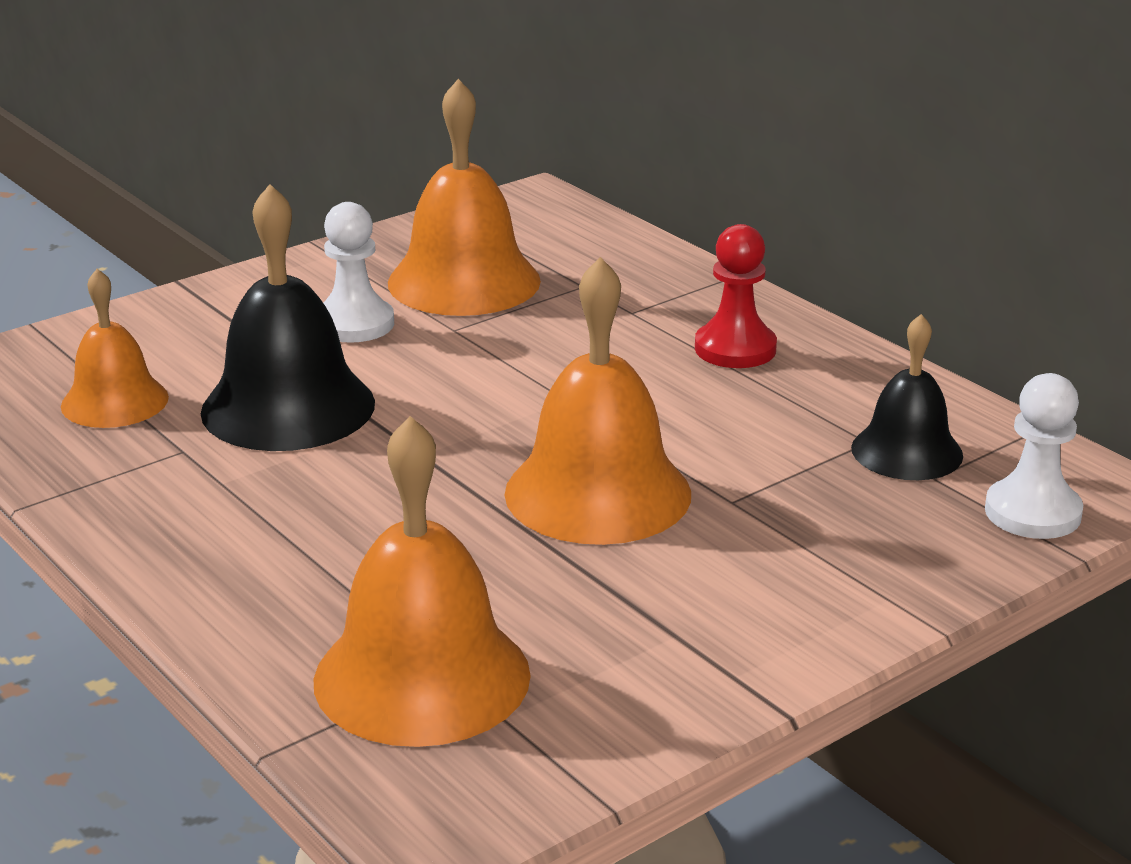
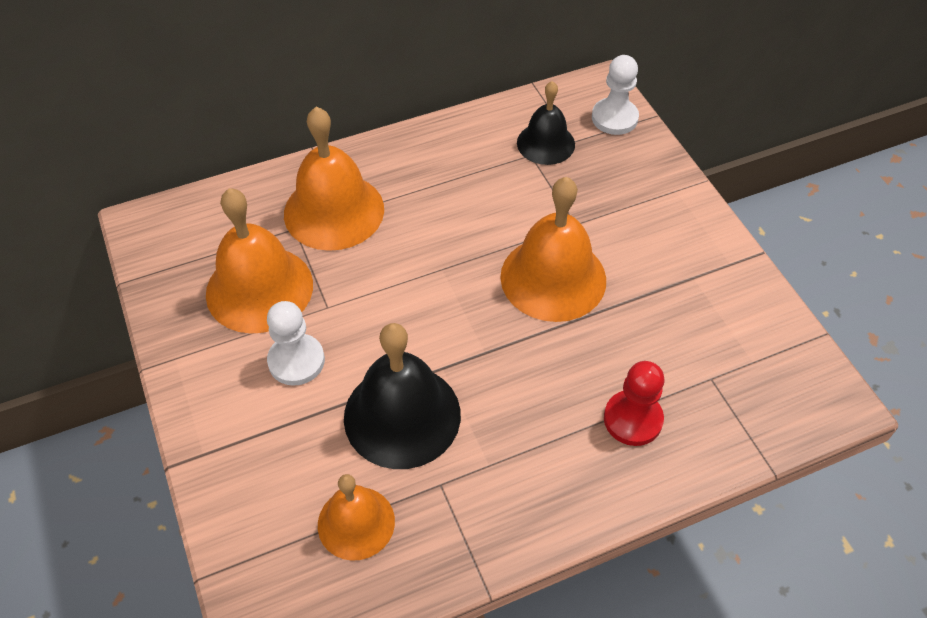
camera: 75 degrees left, 25 degrees up
(422, 677) = (715, 390): orange bell -> orange bell (334, 211)
(735, 349) = (410, 179): red pawn -> red pawn (633, 419)

